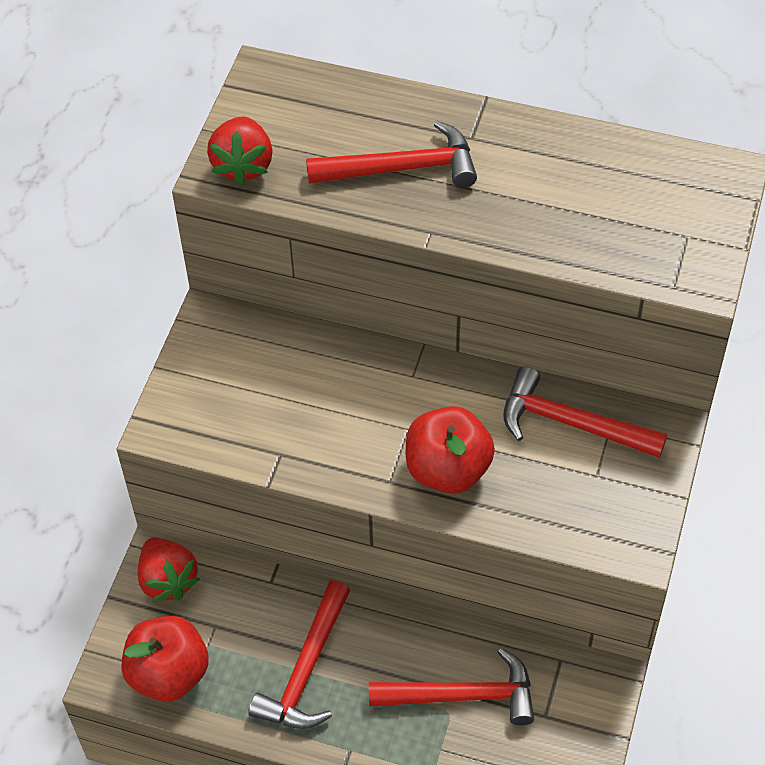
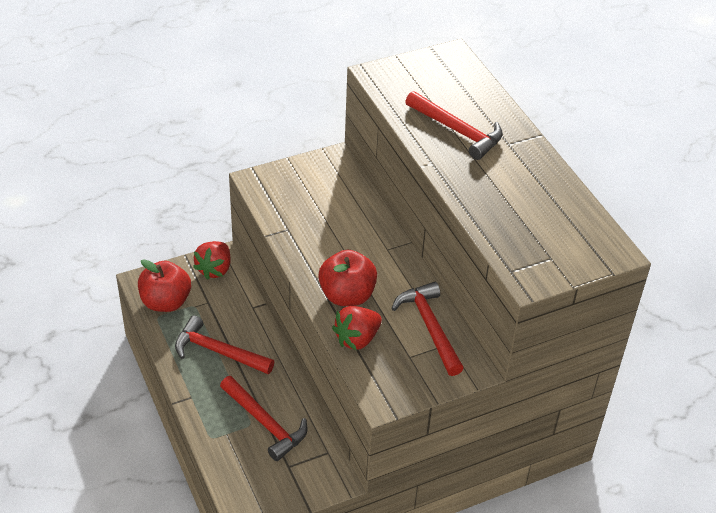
camera: 45 degrees right, 10 degrees down
(243, 165) = (390, 79): red strawberry -> red strawberry (357, 339)
(306, 670) = (218, 351): red hammer -> red hammer turned 45 degrees clockwise

